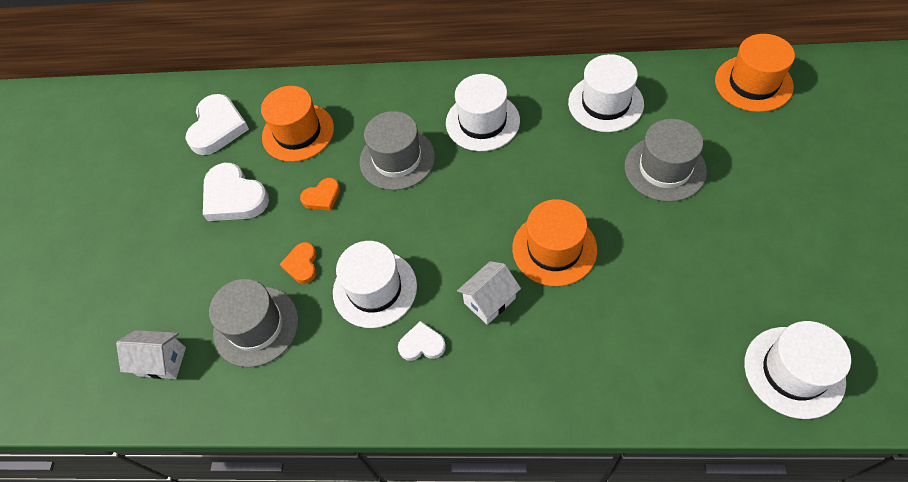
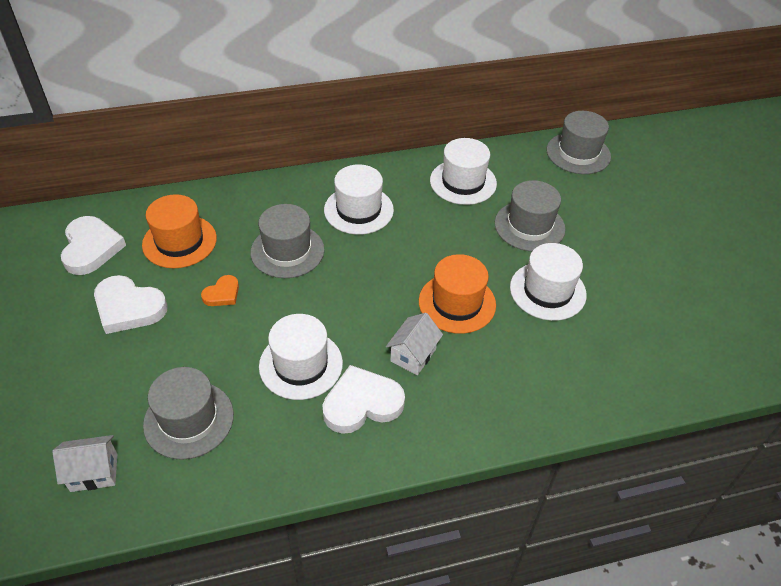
camera: 25 degrees left, 10 degrees down
(302, 264) = (220, 356): orange heart -> none
(422, 344) = (362, 403): white heart -> white heart, size x1.82
(753, 83) = (578, 153): orange hat -> grey hat
(794, 371) = (683, 363): white hat -> white hat (547, 291)

